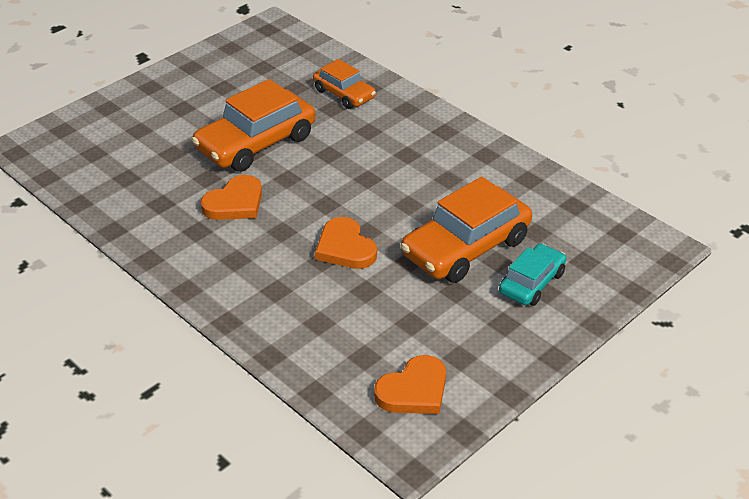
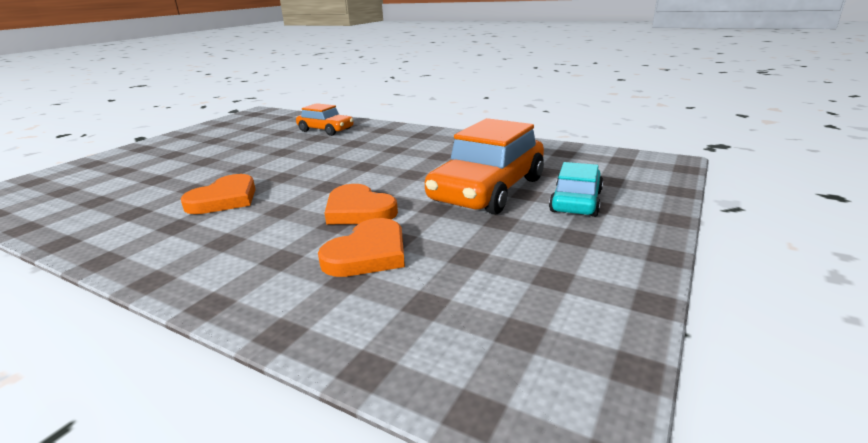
camera: 15 degrees left, 15 degrees down
(256, 143) = (247, 162): orange car -> none
(414, 390) = (520, 329): orange heart -> orange heart (368, 253)

